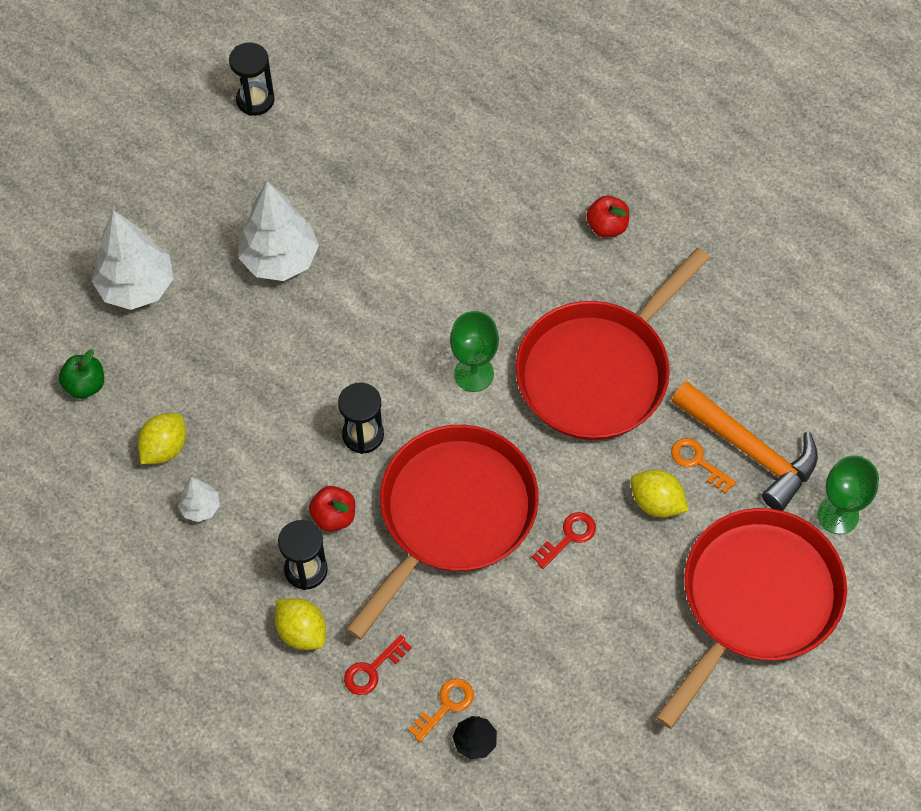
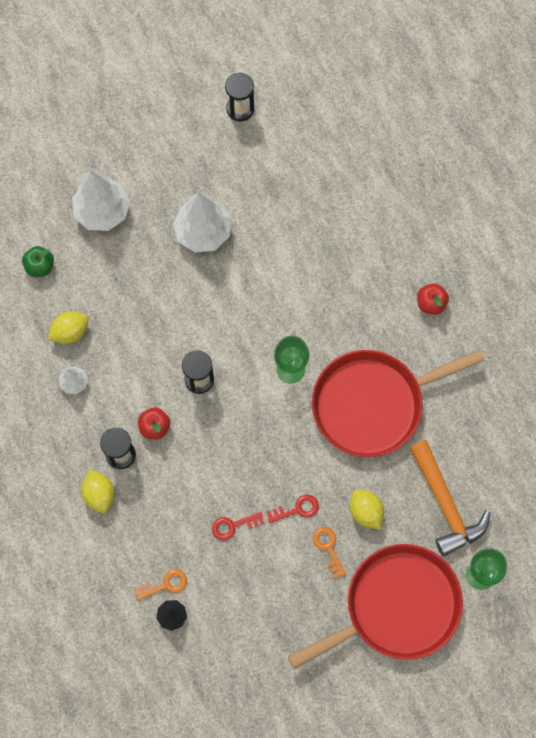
camera: 25 degrees right, 10 degrees up
(372, 669) = (131, 539): red key -> red key (233, 526)
(452, 513) = (230, 459): red pan -> none
(698, 462) = (407, 496): orange key -> orange key (328, 548)

